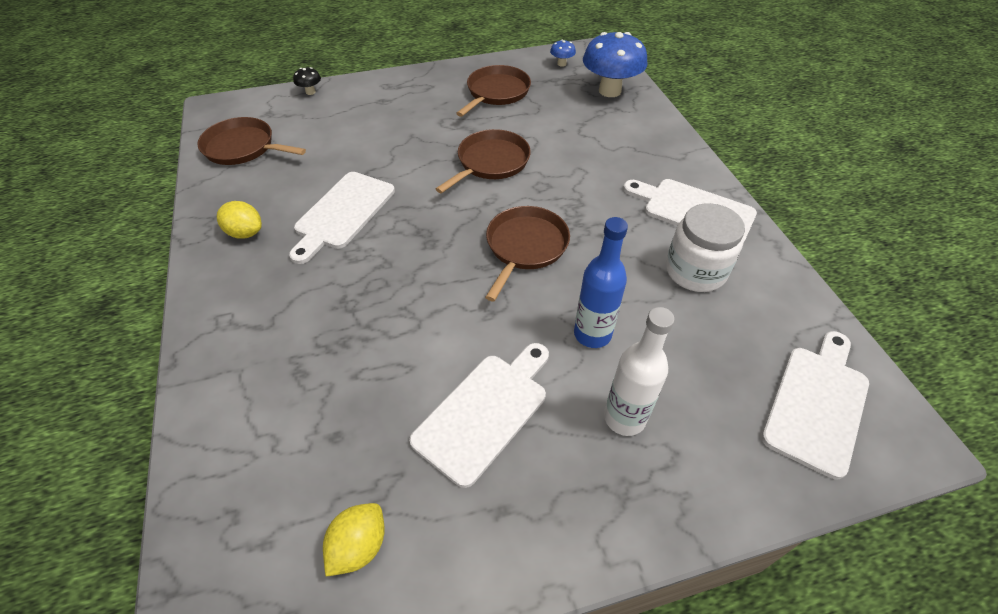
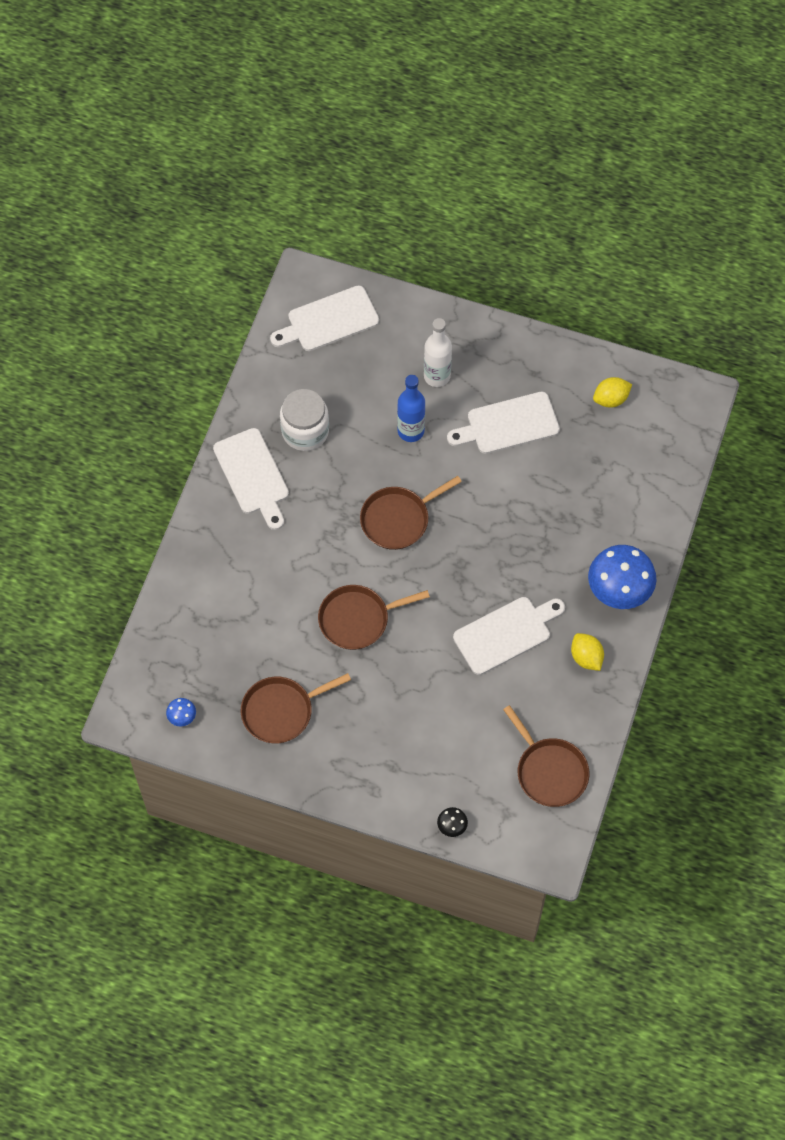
camera: 145 degrees left, 15 degrees up
(609, 91) = (178, 646): blue mushroom -> blue mushroom (619, 591)

